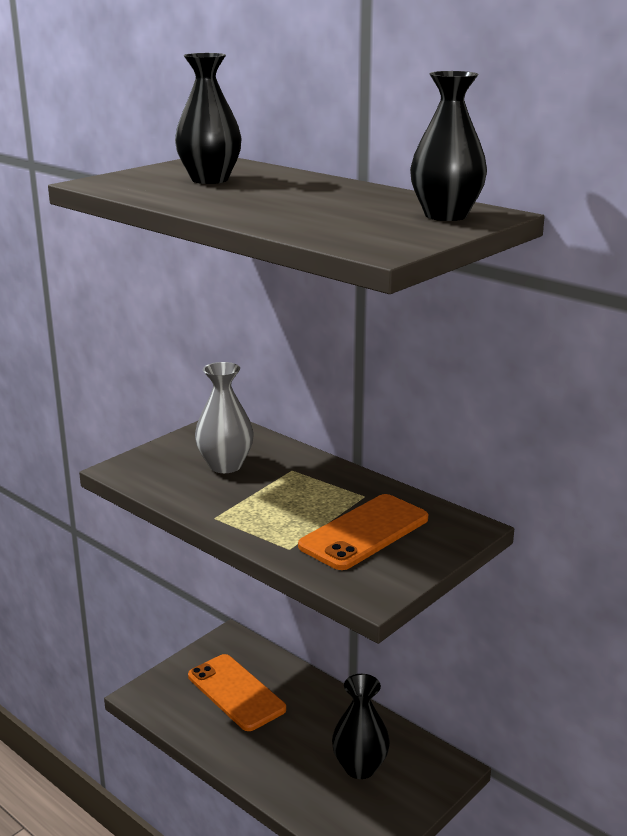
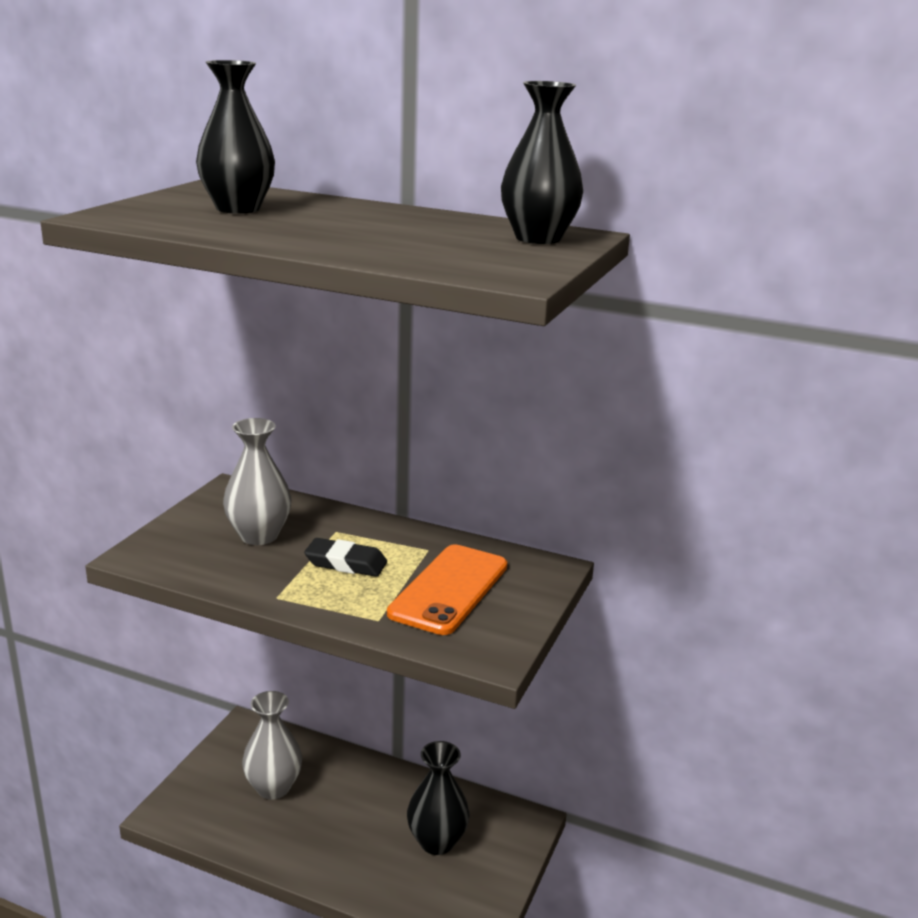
camera: 20 degrees left, 0 degrees up
(236, 692) = (273, 787): orange phone -> grey vase
(286, 498) = (346, 563): none -> black eraser

